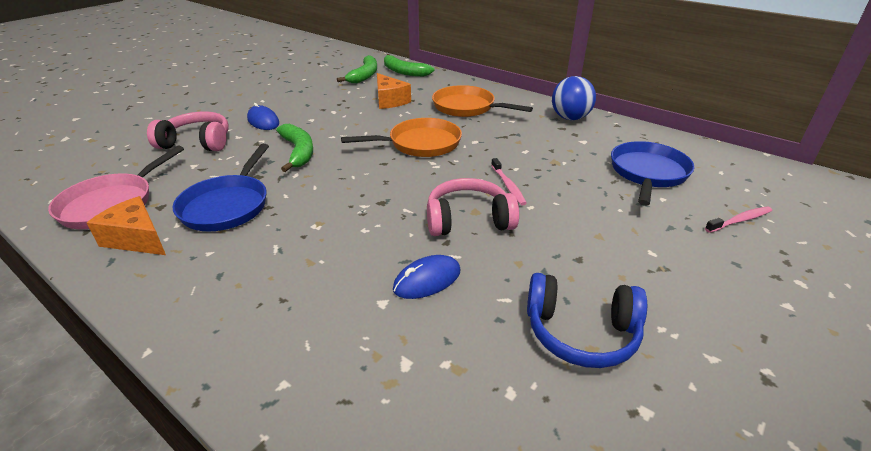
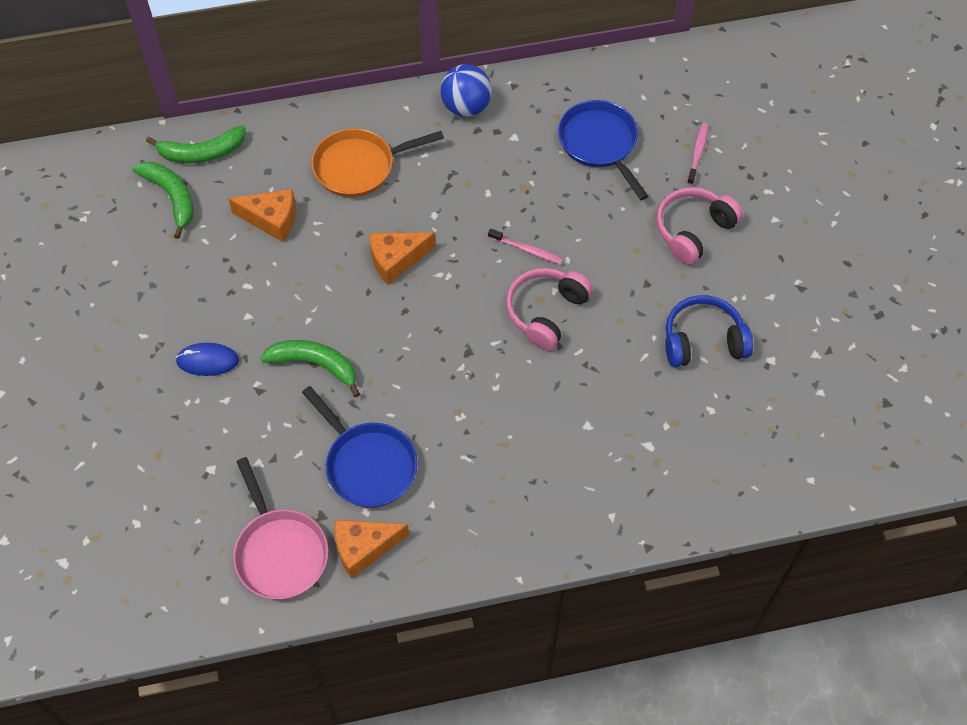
camera: 50 degrees left, 25 degrees up
(197, 142) = (204, 441): pink headphones -> pink headphones (693, 230)
(420, 144) = (396, 260): orange pan -> orange cheese
(427, 280) = (588, 386): blue mouse -> none
(581, 333) = (703, 341): blue headphones -> blue headphones turned 150 degrees counterclockwise

